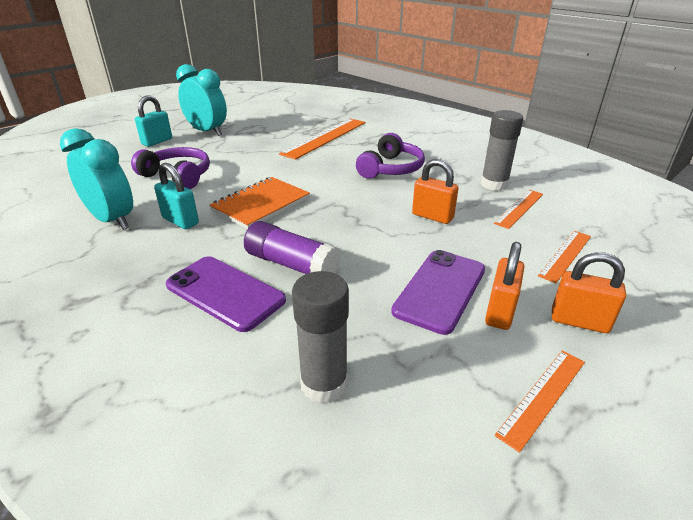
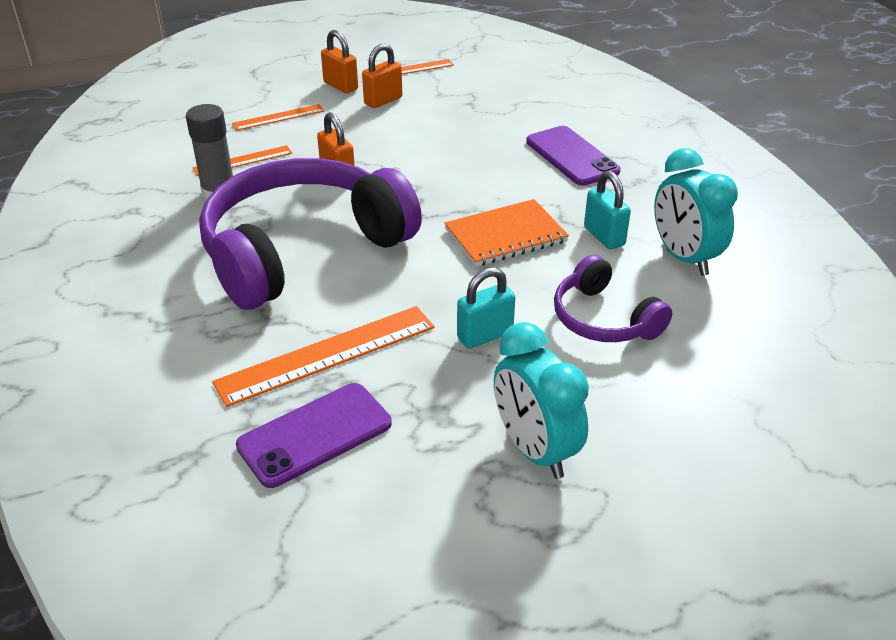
camera: 155 degrees left, 5 degrees up
(157, 141) = (640, 440): turquoise padlock -> turquoise padlock (485, 335)
(292, 264) = (507, 164): purple glue stick -> none
(324, 384) = (525, 98): grey glue stick -> none
(391, 168) = (303, 250): purple headphones -> purple headphones, size x2.03
(440, 290) = (407, 120): purple phone -> purple phone (315, 435)

